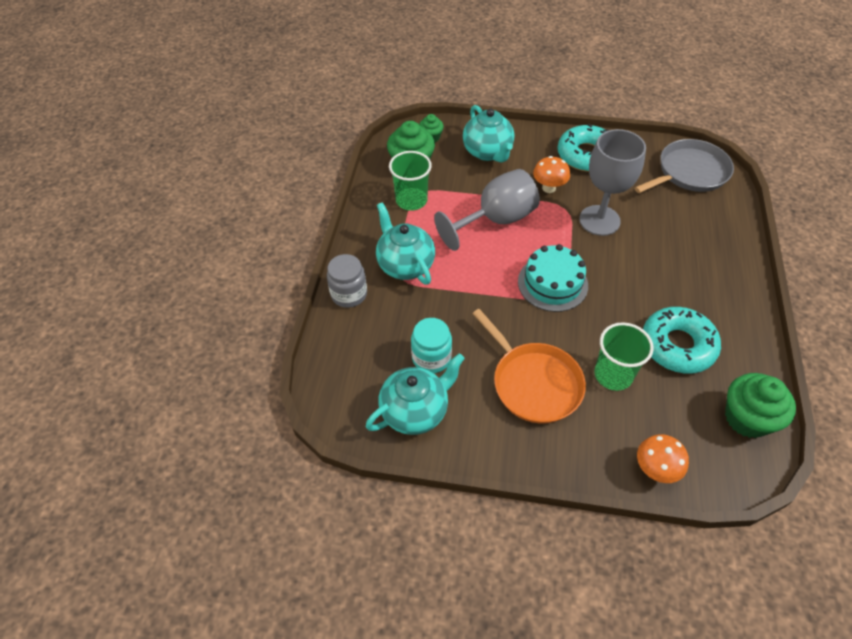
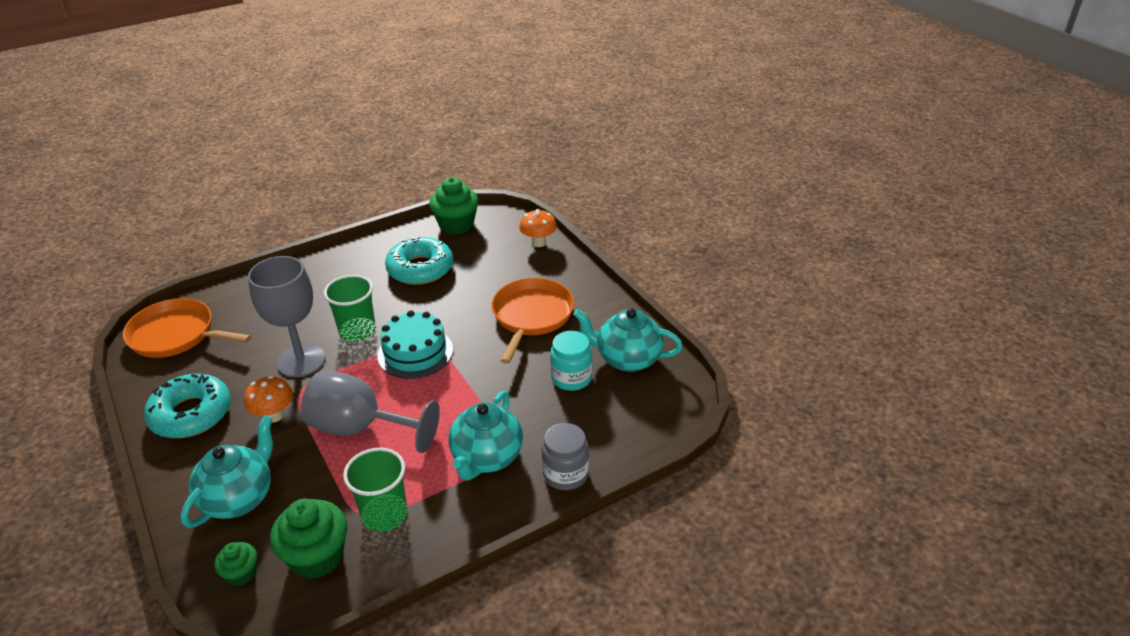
camera: 130 degrees left, 15 degrees down
(613, 375) = (481, 285): green cup -> green cup (357, 331)
(689, 172) = (176, 335): grey pan -> orange pan

